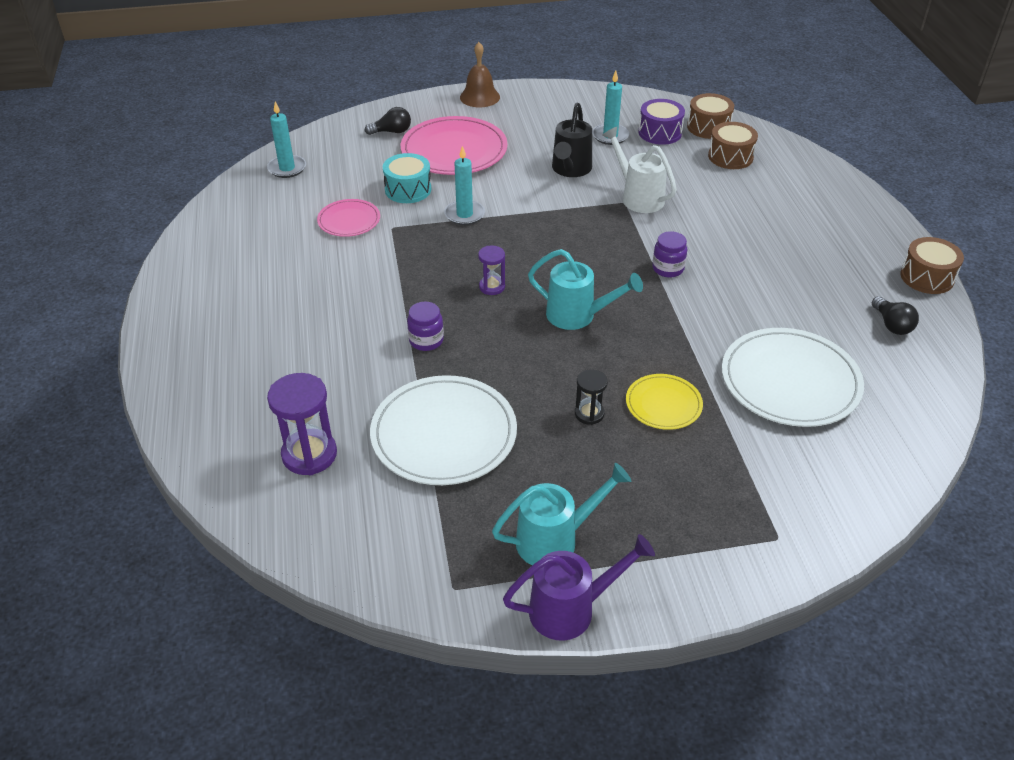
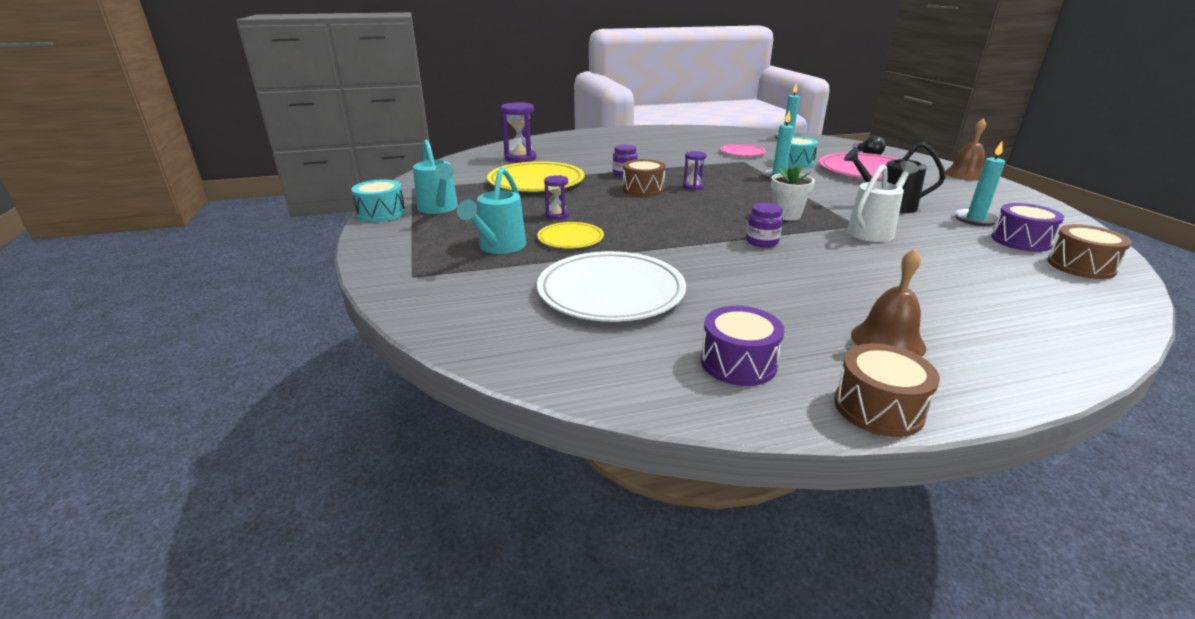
camera: 85 degrees right, 15 degrees down
(444, 434) = (536, 181): white plate -> yellow plate
(571, 609) = (381, 213): purple watering can -> turquoise drum
(577, 316) = (671, 211): turquoise watering can -> turquoise watering can (499, 247)
(589, 414) = (557, 215): black hourglass -> purple hourglass
(595, 238) = (786, 215): none -> white flower pot
(730, 157) = (1026, 277): brown drum -> brown drum (643, 189)
(843, 249) = (887, 341): none -> brown bell
(891, 325) = (738, 363): black light bulb -> purple drum

